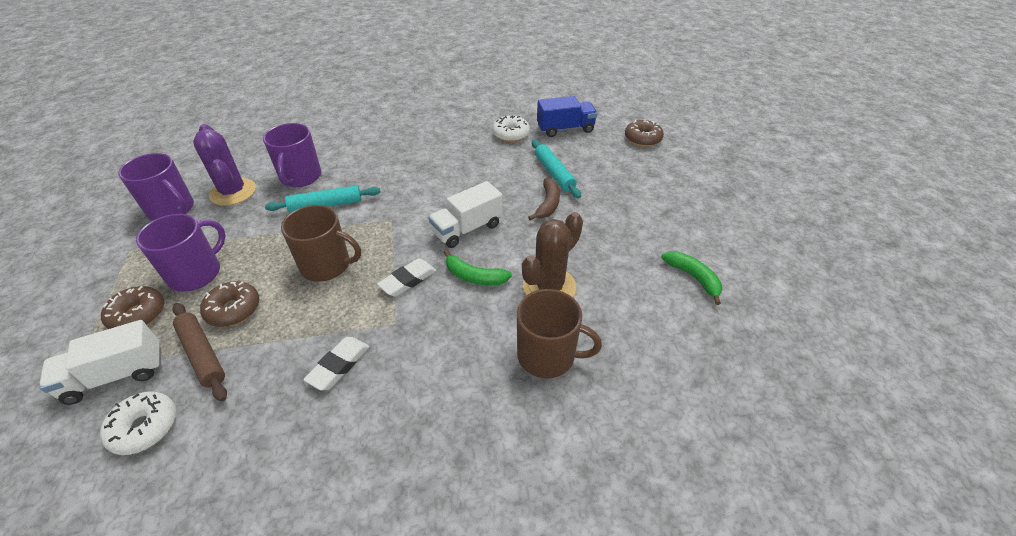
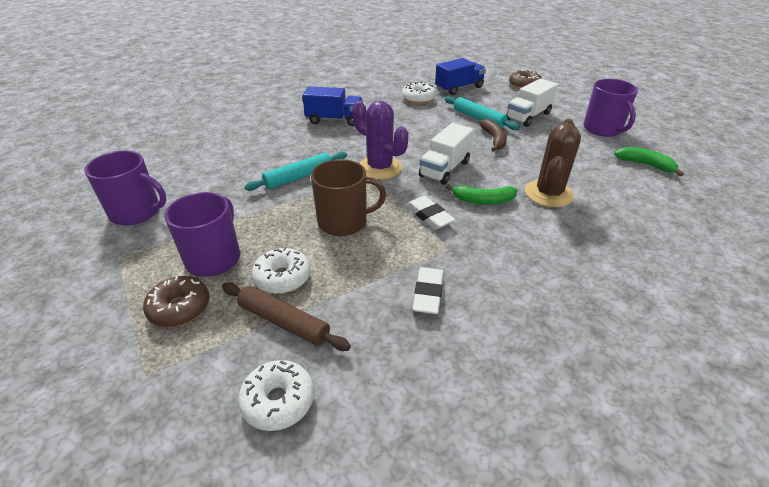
camera: 20 degrees left, 5 degrees down
(116, 375) = (202, 366): white truck -> white truck (528, 116)
(233, 192) = (193, 185): purple cactus -> purple cactus (380, 168)
(233, 310) = (282, 277): brown donut -> white donut
(300, 177) = (253, 161): purple mug -> purple mug (603, 129)
(407, 144) = (334, 120): none -> blue truck
(408, 280) = (429, 216): white eraser -> white eraser turned 60 degrees counterclockwise
(547, 355) = (593, 240): brown mug -> none

